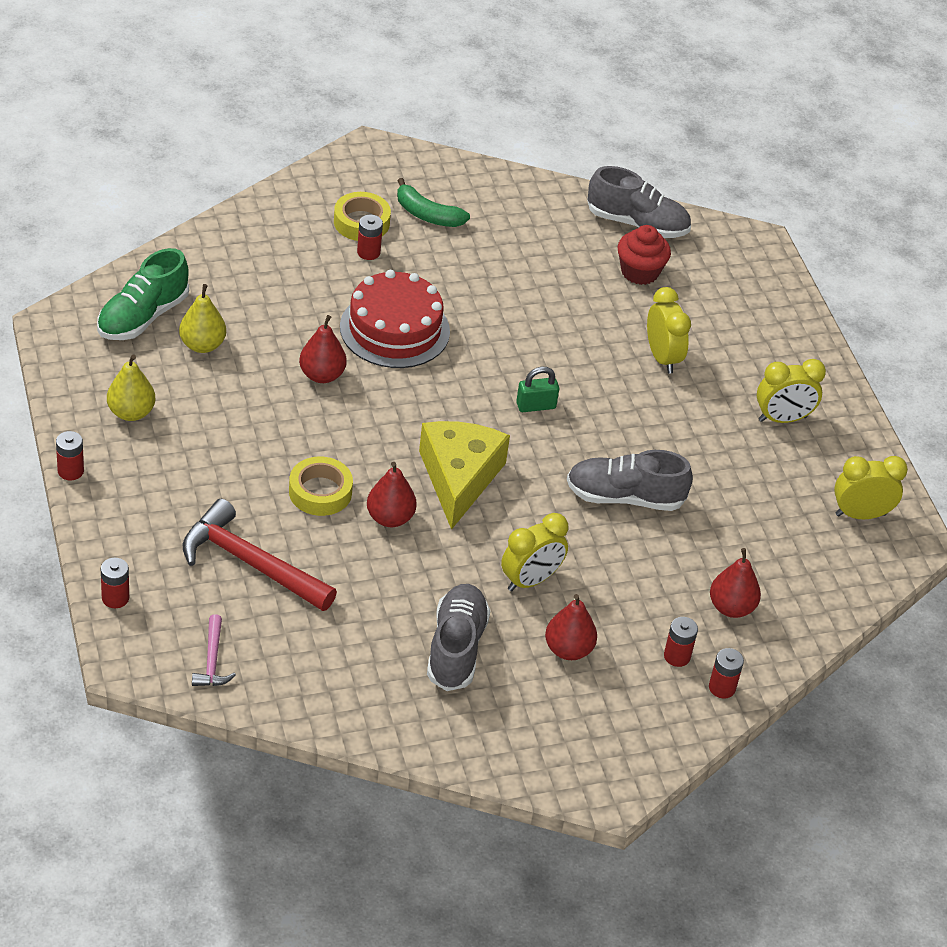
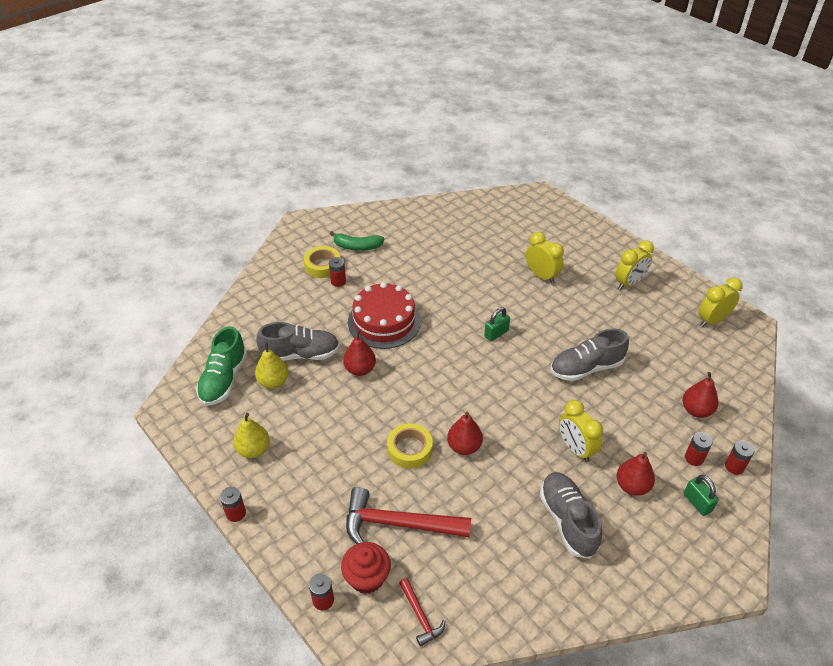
camera: 20 degrees left, 0 degrees up
(212, 660) = (420, 616): pink hammer -> red hammer
(459, 478) = (486, 400): yellow cheese -> none
(530, 580) = (575, 449): yellow clock -> yellow clock turned 120 degrees clockwise
(636, 702) = (697, 502): none -> green padlock
(637, 224) = (472, 208): grey shoe -> grey shoe (301, 354)
(639, 272) = (493, 233): red cupcake -> red cupcake (367, 577)

